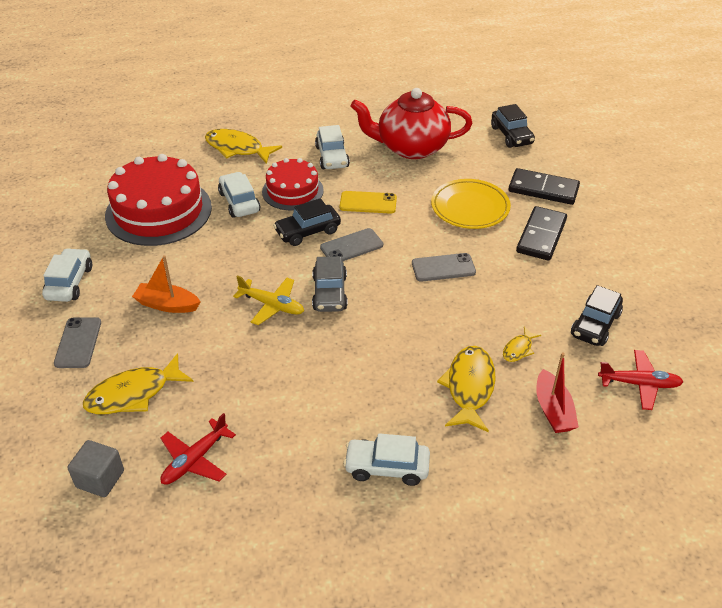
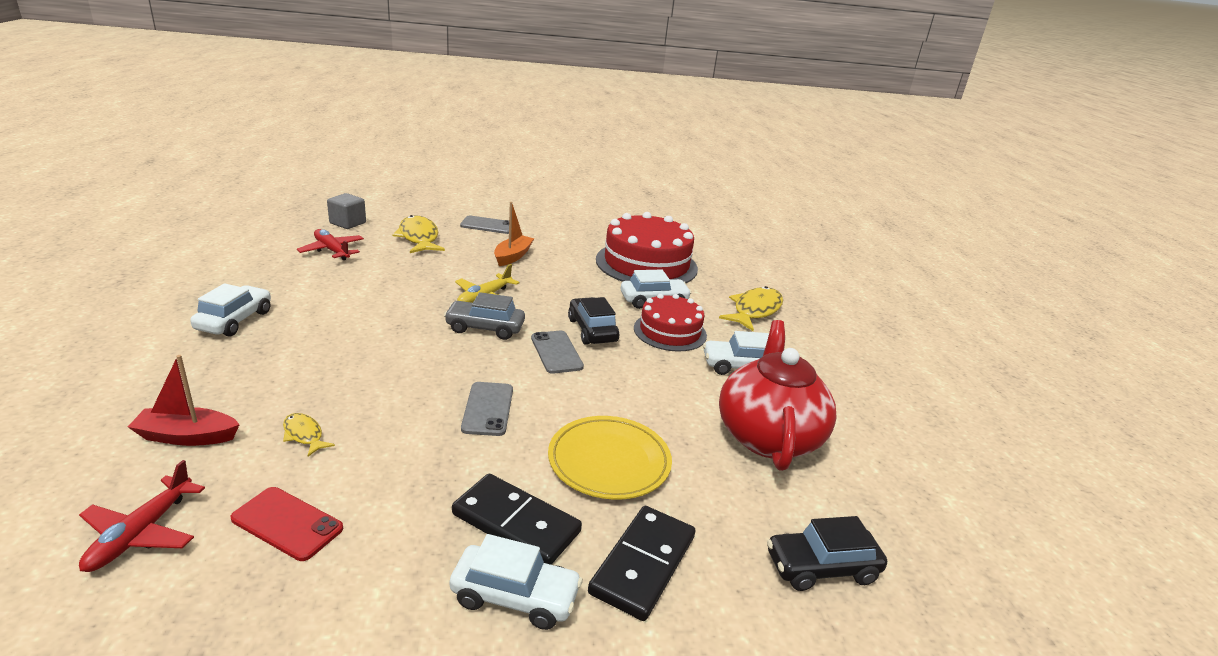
camera: 95 degrees right, 15 degrees down
(69, 283) = (559, 227): white car -> white car (515, 596)
(368, 203) = (637, 377): yellow phone -> none
(469, 387) = (280, 385): yellow fish -> none
(595, 325) = (287, 523): black car -> red phone

